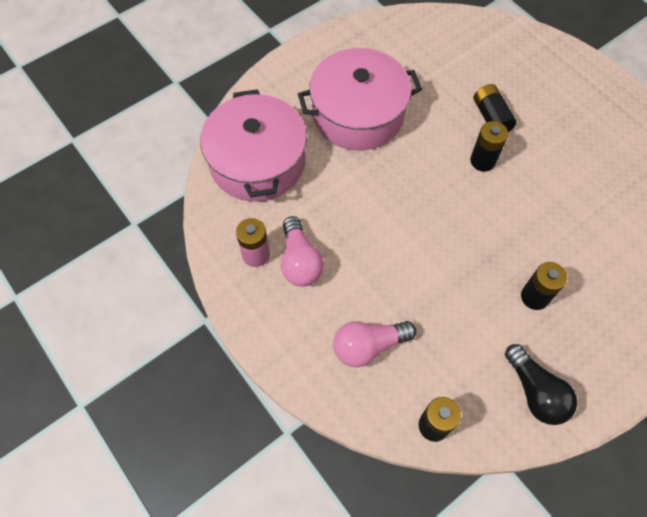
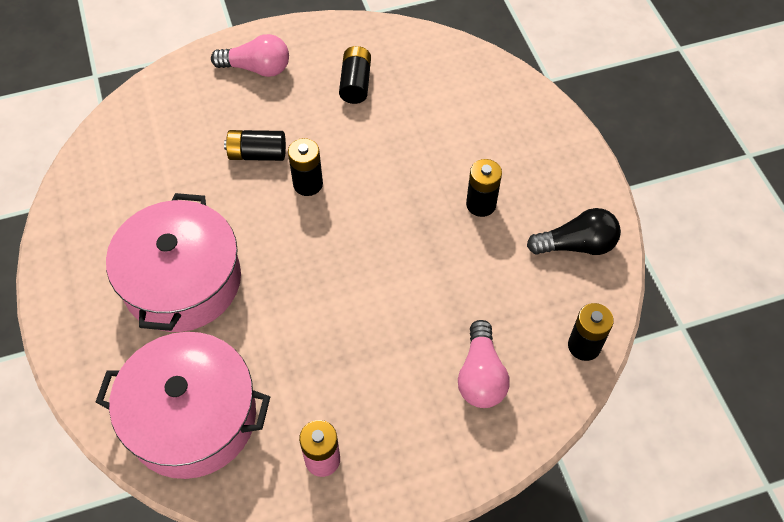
camera: 70 degrees left, 5 degrees down
(300, 261) = (351, 412): pink light bulb -> pink light bulb (257, 68)
(603, 159) = (355, 83): none -> black battery

